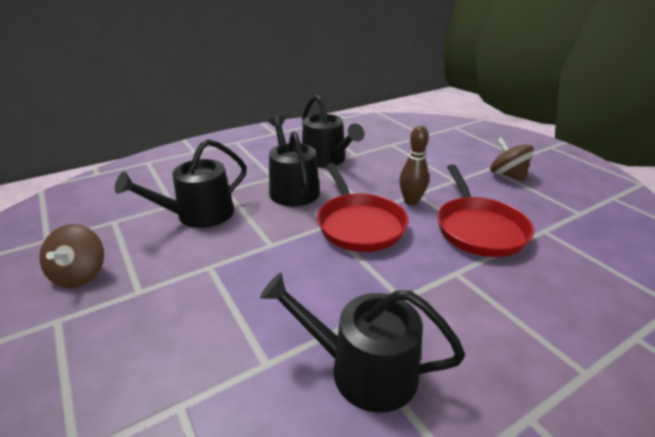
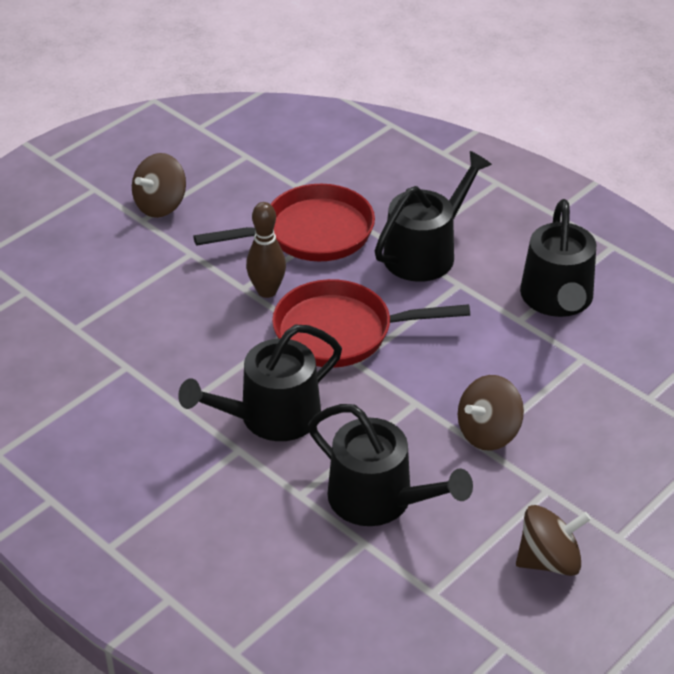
camera: 105 degrees left, 10 degrees up
(217, 273) = (488, 433): none -> brown spinning top
(326, 160) = (158, 398): black watering can -> black watering can (425, 252)
(359, 224) = (341, 332): red pan -> red pan turned 150 degrees counterclockwise

